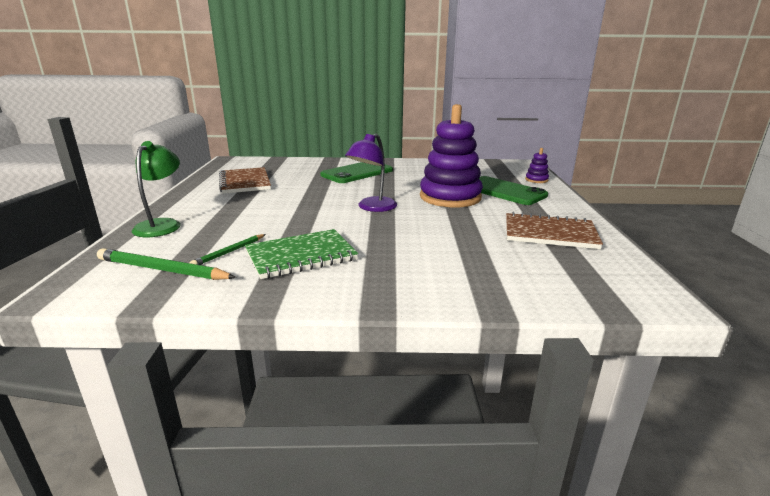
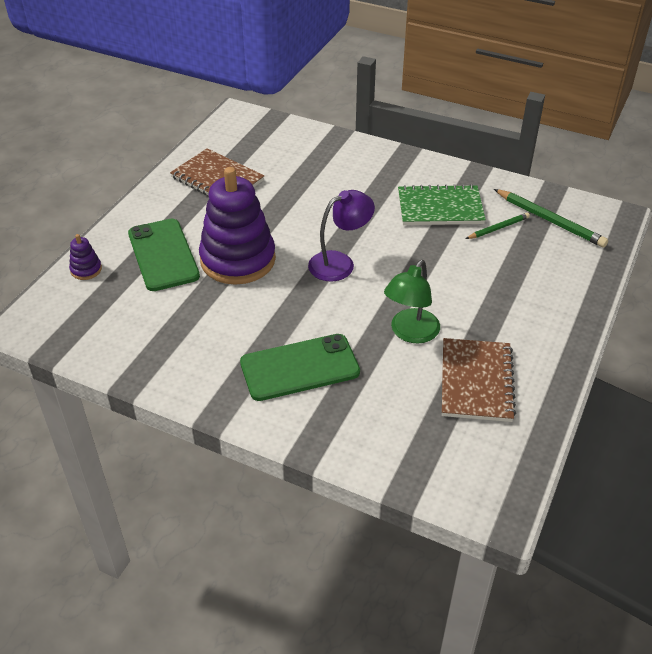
camera: 155 degrees left, 20 degrees up
(162, 225) = (568, 291): green lamp -> green lamp (410, 333)

